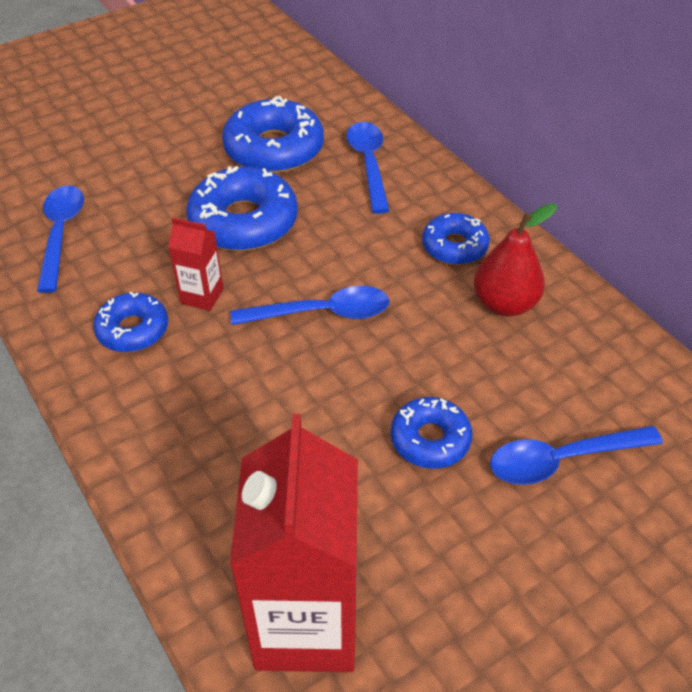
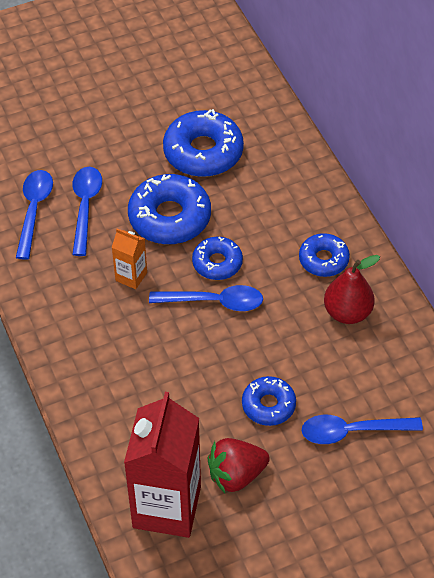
camera: 10 degrees right, 5 degrees up
(133, 330) = (80, 297): blue donut -> blue donut (217, 263)
(202, 296) = (131, 276): red carton -> orange carton
(368, 164) = (275, 176): blue spoon -> blue spoon (85, 207)
(406, 552) = (236, 475): none -> red strawberry

